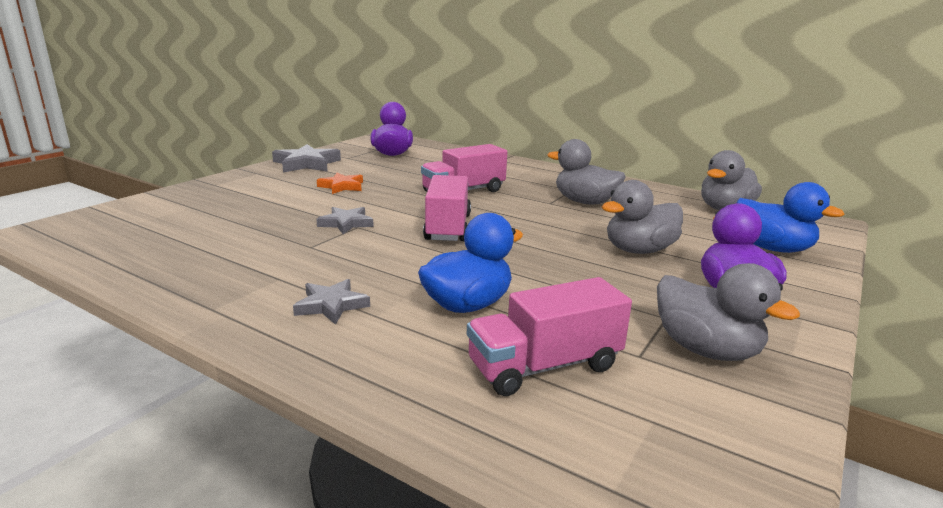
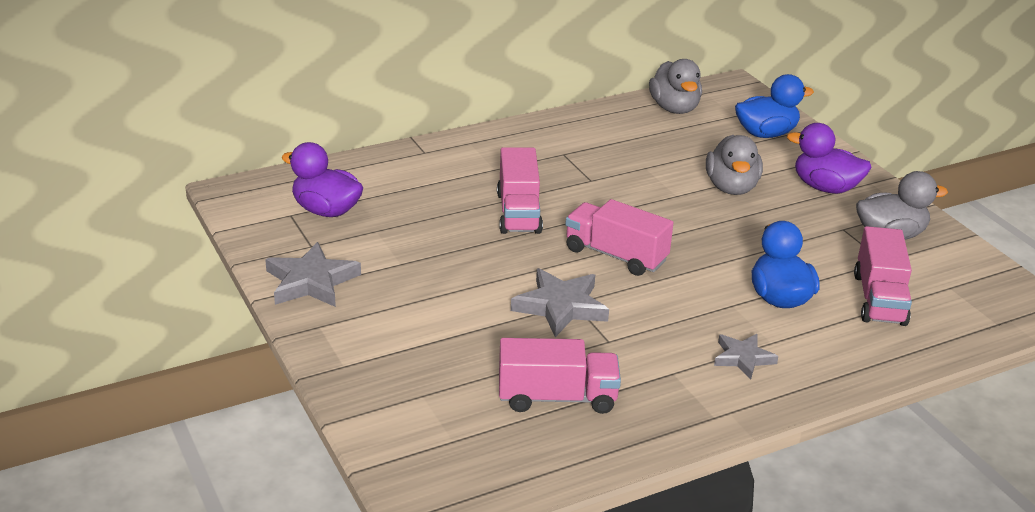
camera: 60 degrees left, 10 degrees up
(210, 243) = (557, 398): none -> pink truck
(342, 186) = (434, 279): orange star -> none
(346, 223) = (560, 307): grey star -> grey star, size x1.59
(584, 202) = (604, 162): grey duck -> none

